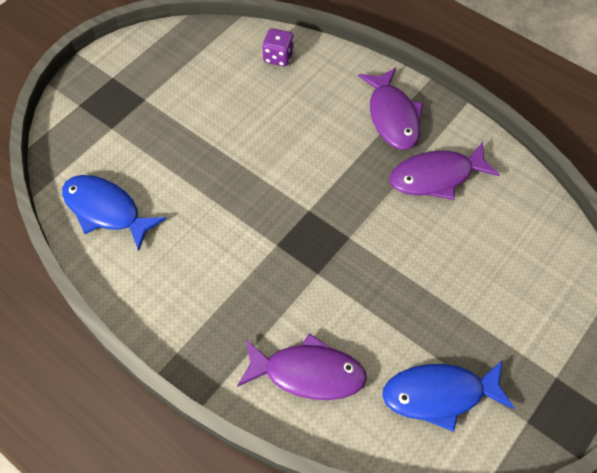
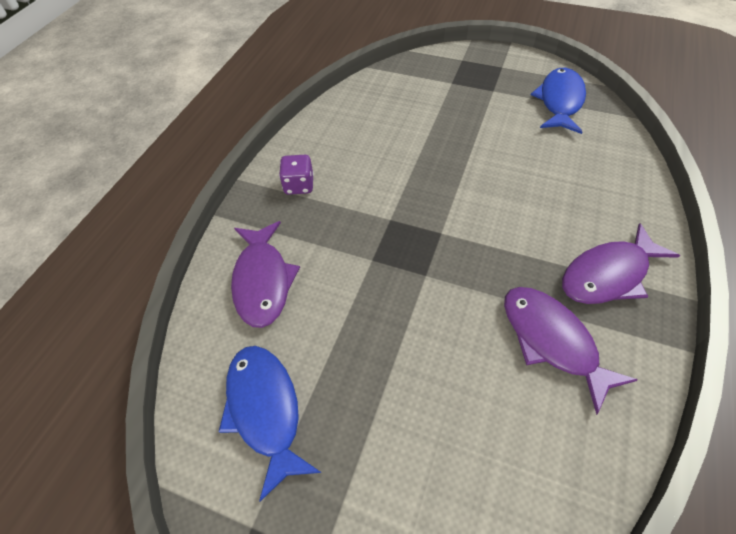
camera: 75 degrees right, 5 degrees down
(106, 210) = (372, 105): blue fish -> blue fish (559, 101)
(278, 57) = (610, 157): purple dice -> purple dice (299, 185)

